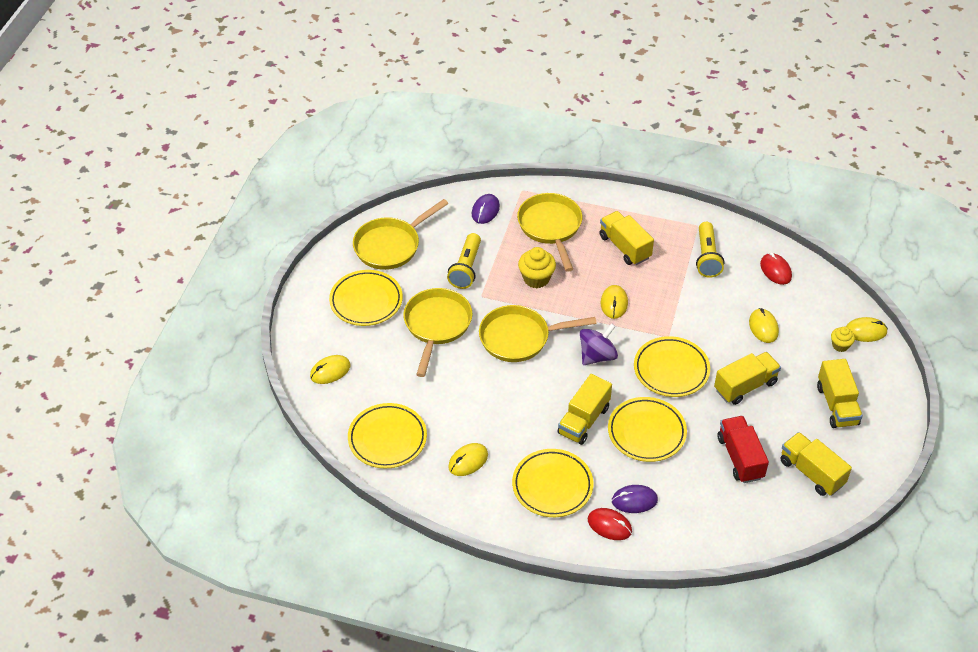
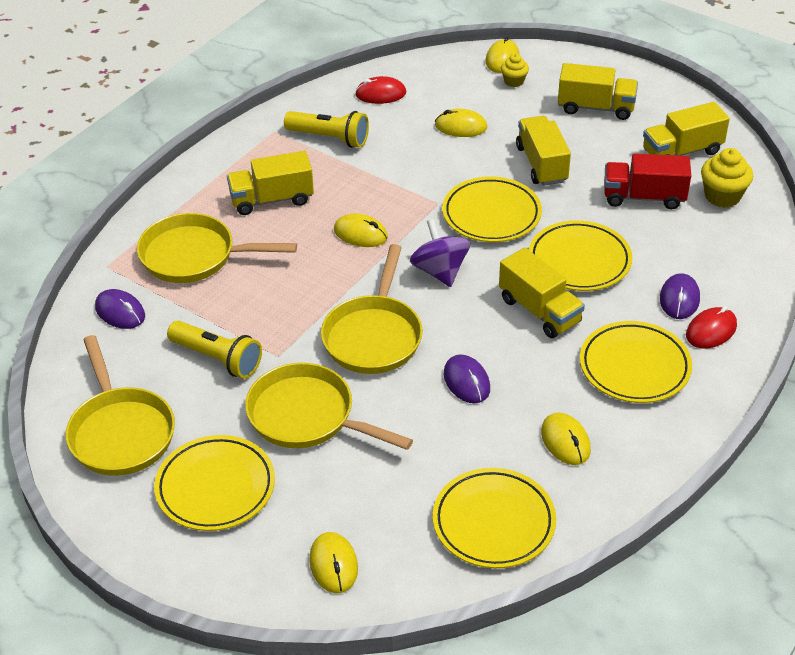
camera: 70 degrees left, 5 degrees down
(499, 396) = (466, 381): none -> purple mouse
(536, 278) = (278, 293): yellow cupcake -> yellow cupcake (722, 196)

